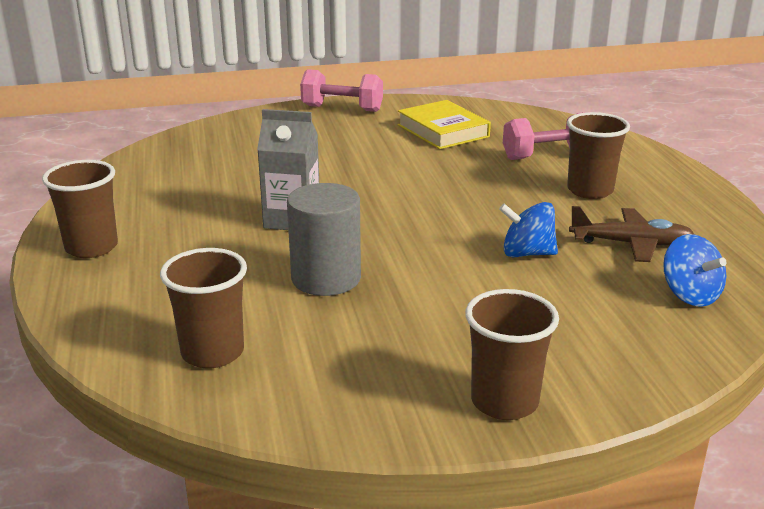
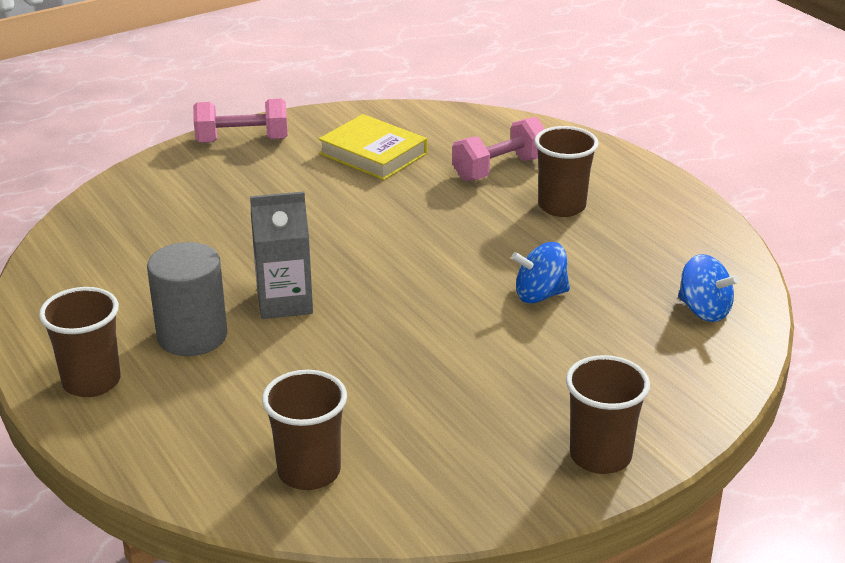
camera: 20 degrees left, 5 degrees up
(326, 278) = (365, 365): grey cylinder -> grey cylinder (192, 336)
(630, 244) = (628, 264): brown plane -> none

